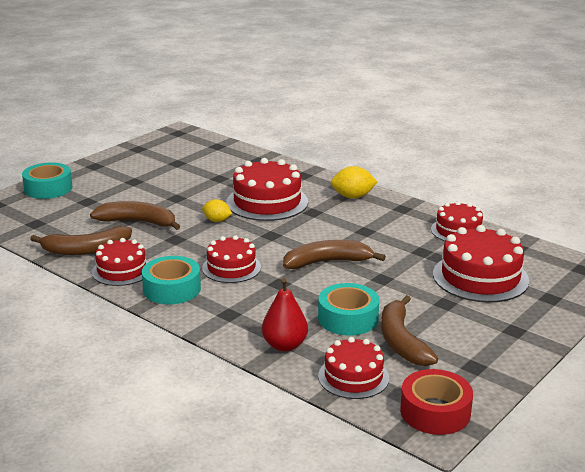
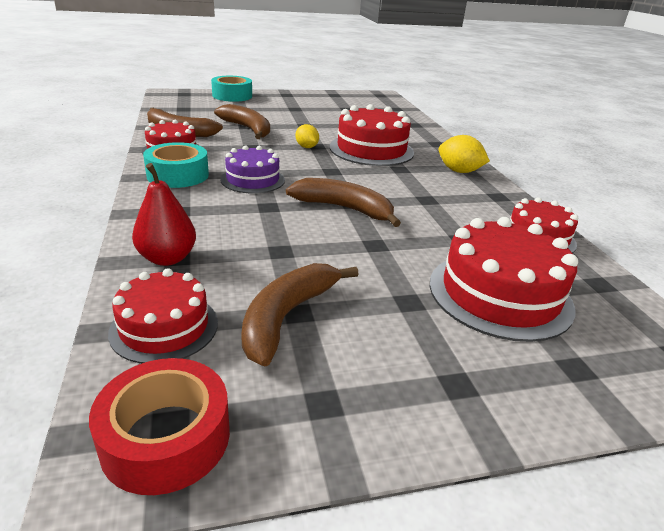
camera: 35 degrees right, 5 degrees up
(231, 268) = (253, 180): red cake -> purple cake
(348, 318) = (273, 264): turquoise tape -> none

